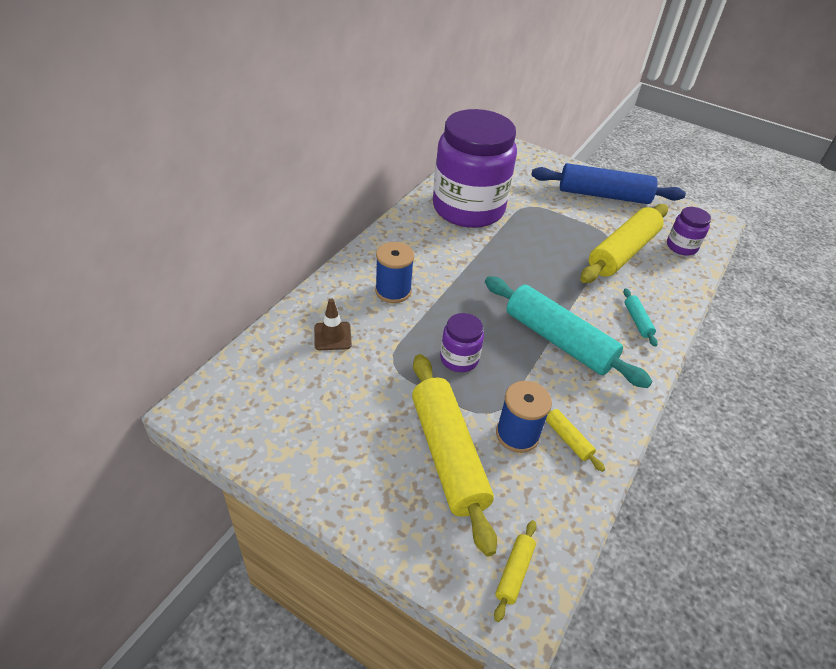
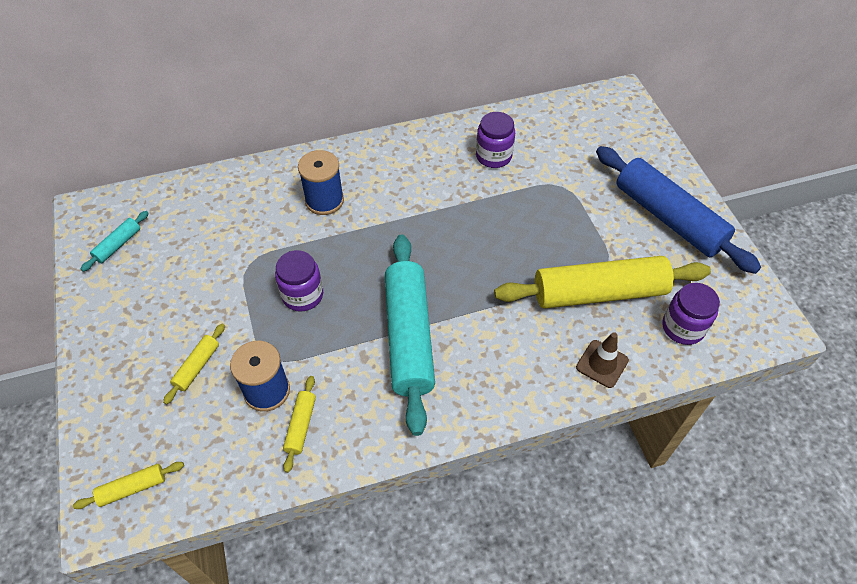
camera: 45 degrees right, 10 degrees up
(332, 336) = (232, 212): brown traffic cone -> brown traffic cone (602, 364)
(448, 455) = (197, 366): yellow rolling pin -> yellow rolling pin, size x0.42
(468, 208) = (493, 156): purple jar -> purple jar, size x0.42
(637, 321) = (513, 371): turquoise rolling pin -> turquoise rolling pin (118, 245)

